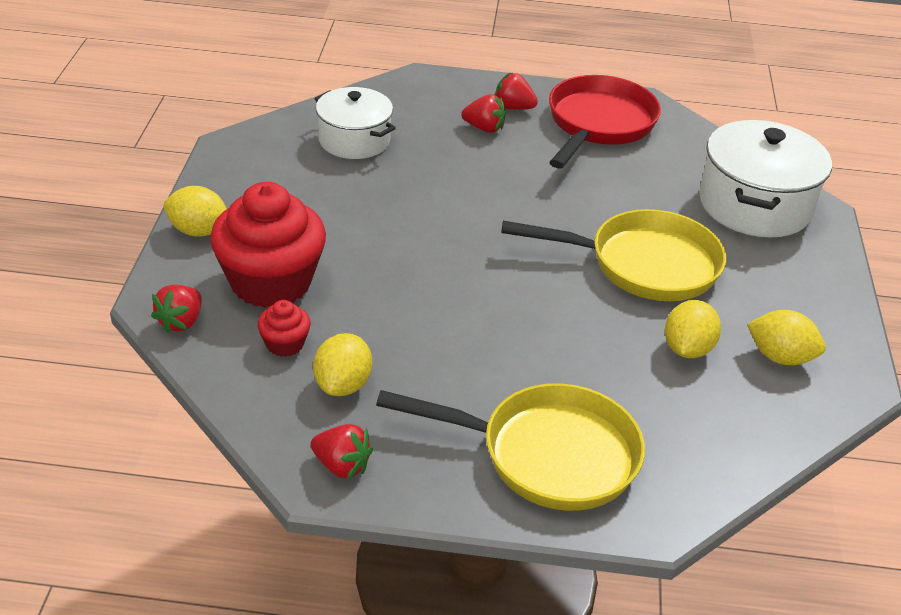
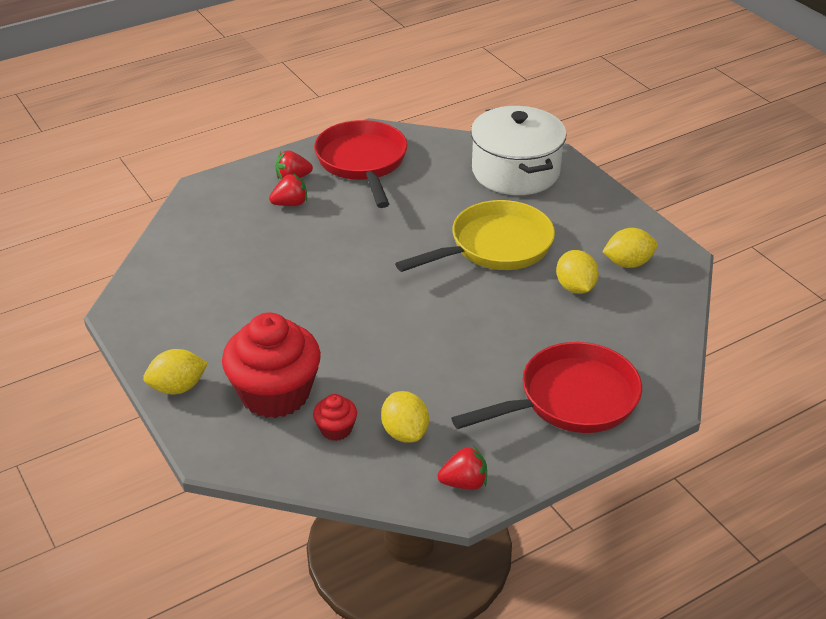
camera: 35 degrees left, 0 degrees up
(181, 322) = (247, 457): red strawberry -> none
(354, 140) = (209, 259): white pot -> none
(548, 455) = (571, 399): yellow pan -> red pan

